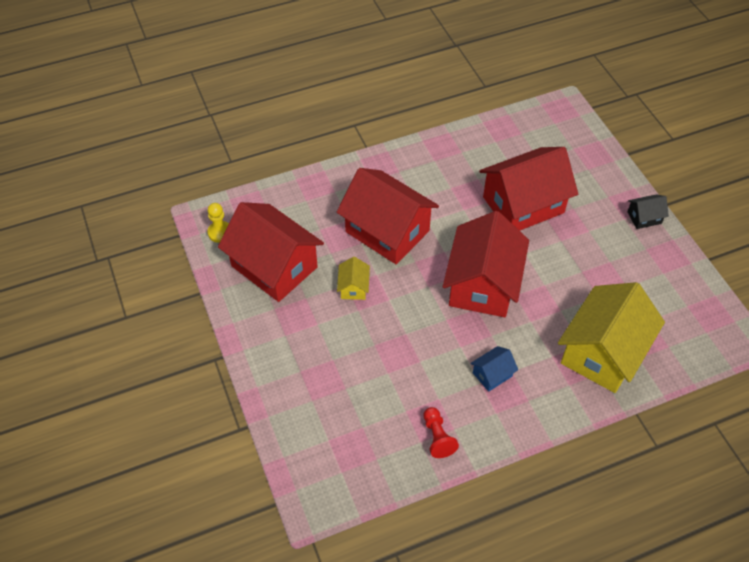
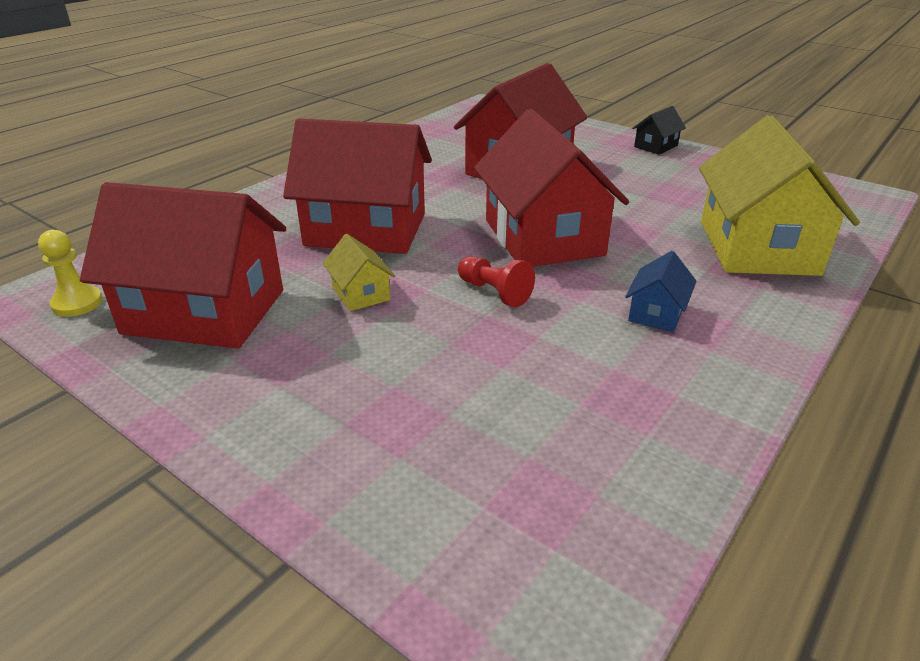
camera: 30 degrees left, 20 degrees down
(437, 437) = (666, 416): red pawn -> red pawn (494, 292)

